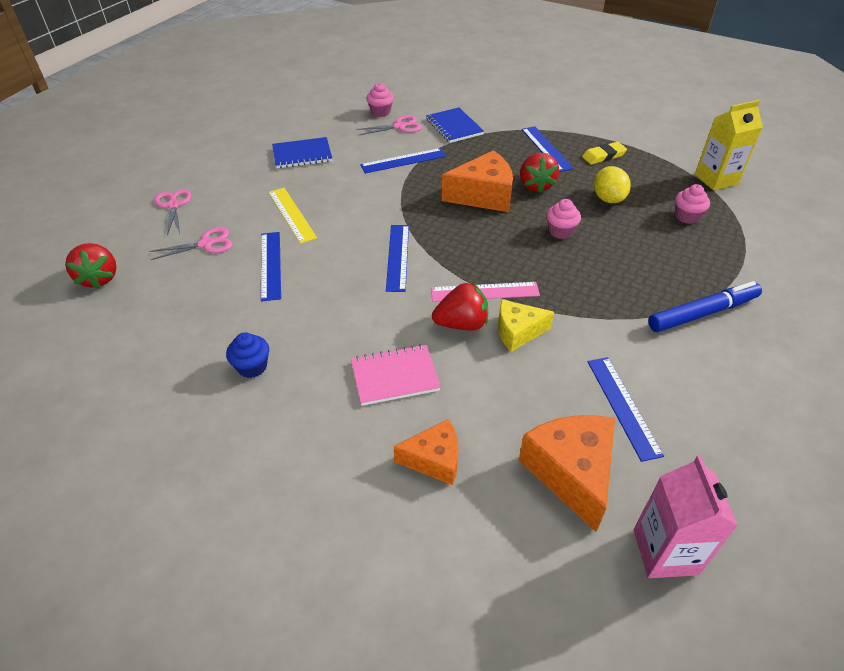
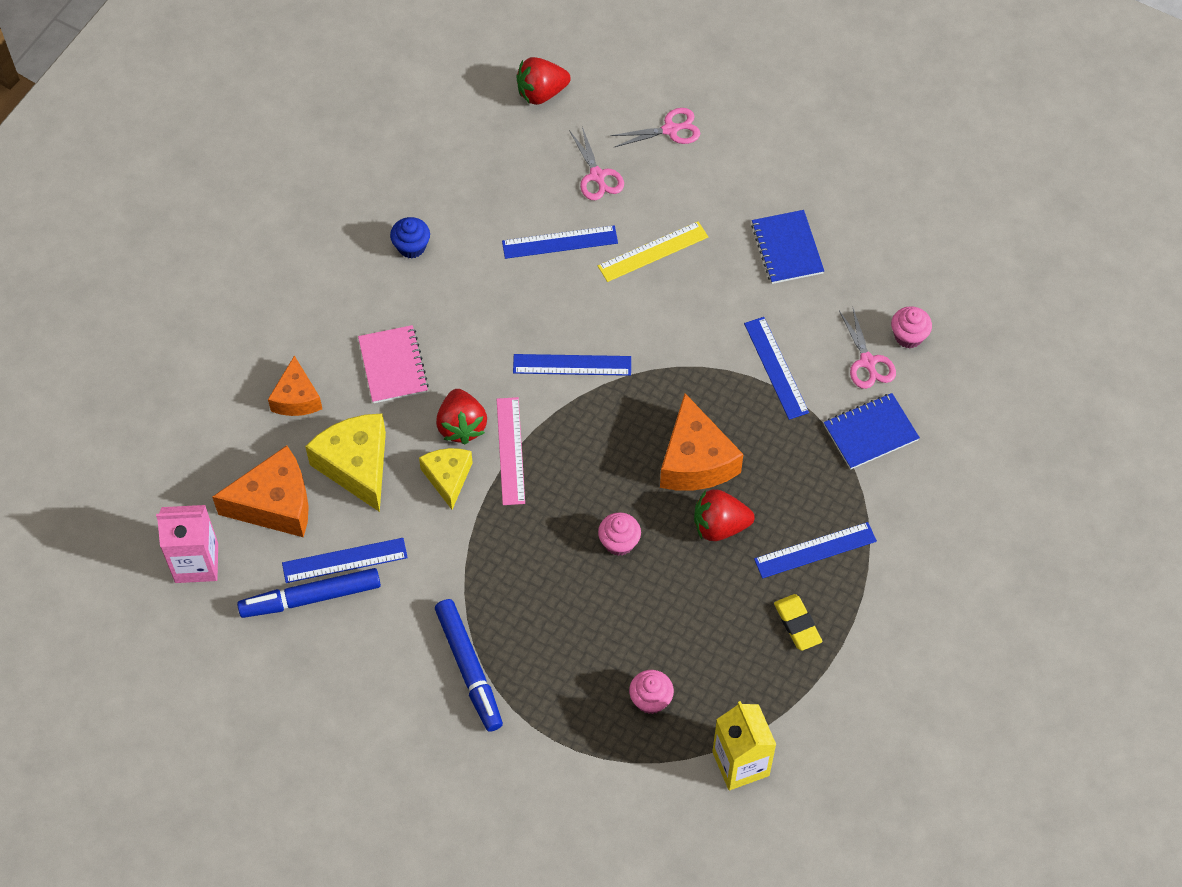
camera: 90 degrees right, 15 degrees up
(514, 401) = (356, 466): none -> yellow cheese
(608, 199) = (690, 610): yellow lemon -> none
(673, 432) = (311, 598): none -> blue marker

